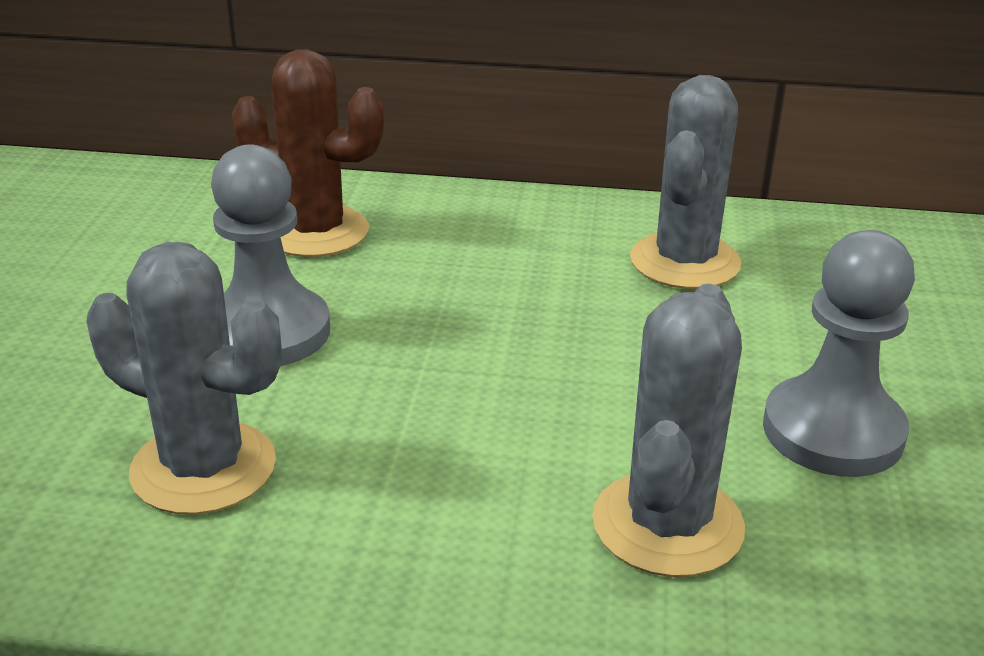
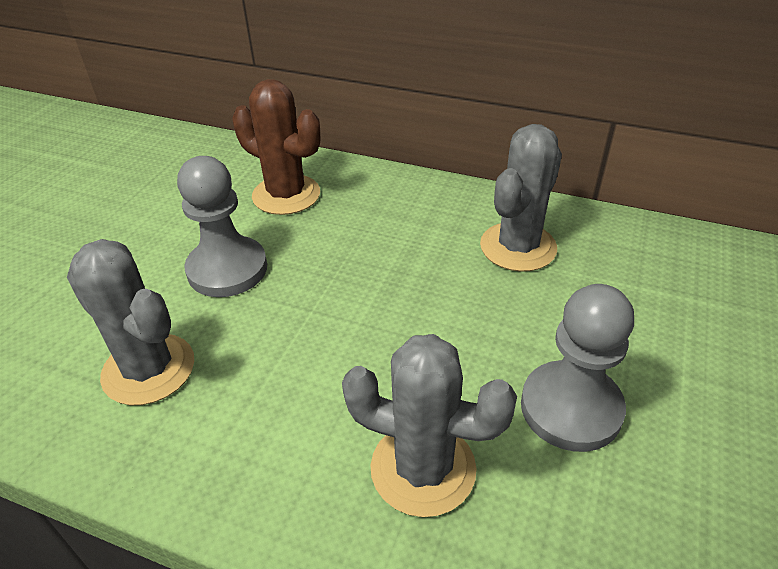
camera: 15 degrees right, 10 degrees up
(667, 524) = (423, 468): grey cactus -> grey cactus turned 75 degrees clockwise

